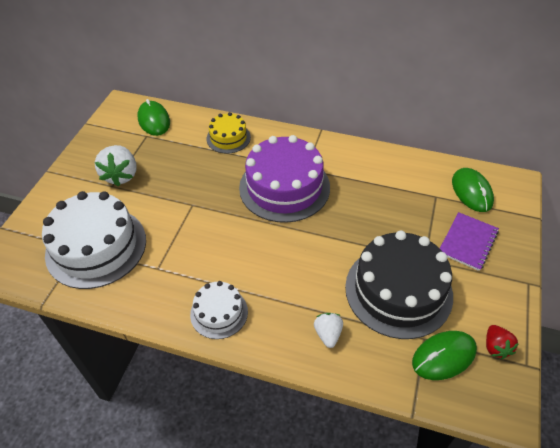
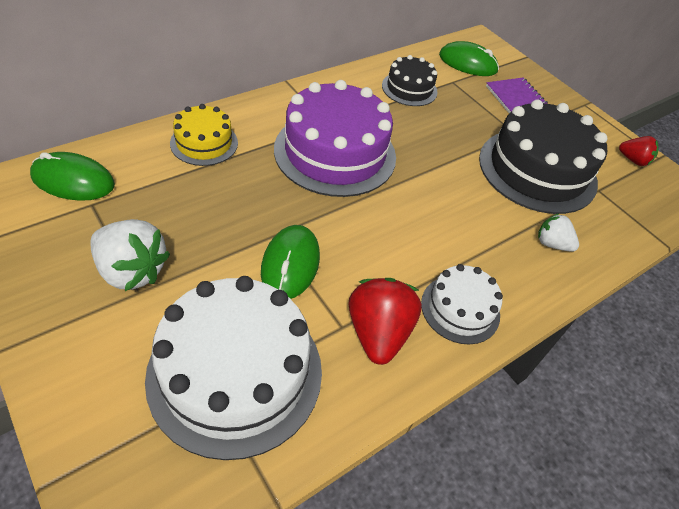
camera: 60 degrees left, 0 degrees up
(167, 285) = (378, 333): none -> red strawberry
(393, 181) = (409, 89): none -> black cake
(443, 356) = (624, 192): green mouse -> green mouse (290, 264)

